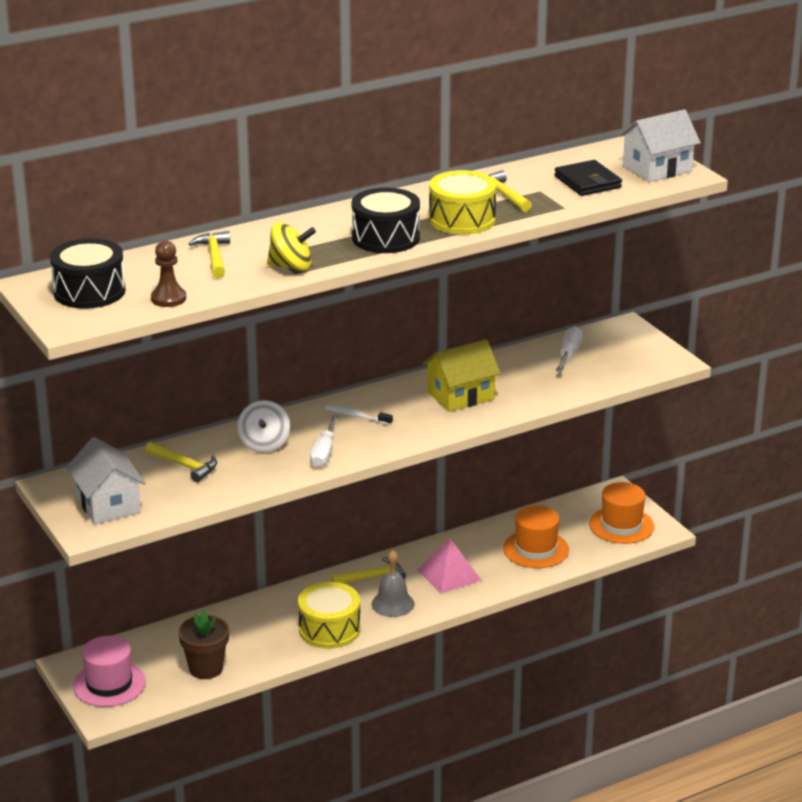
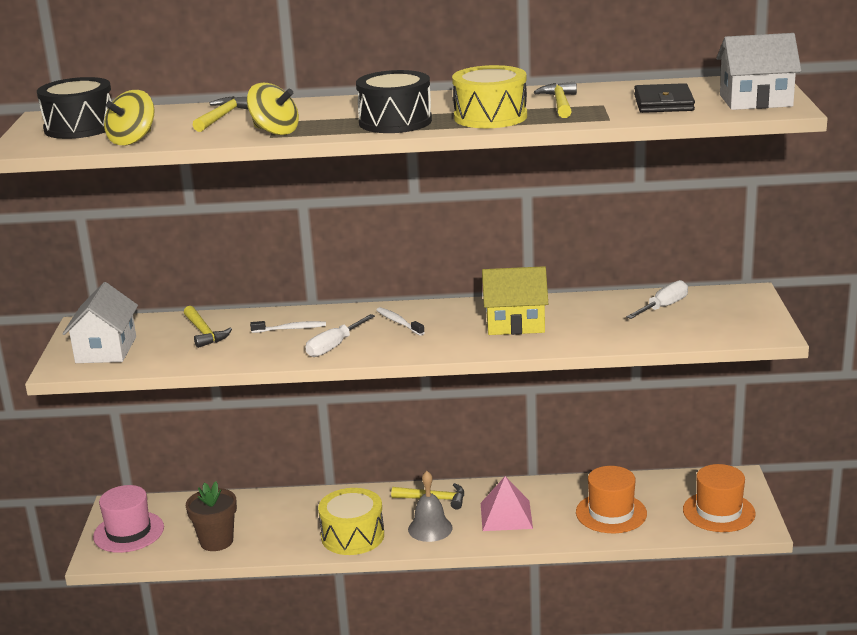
camera: 30 degrees right, 5 degrees down
(168, 298) = (132, 140): brown pawn -> yellow spinning top
(264, 444) = (291, 329): white spinning top -> white toothbrush

